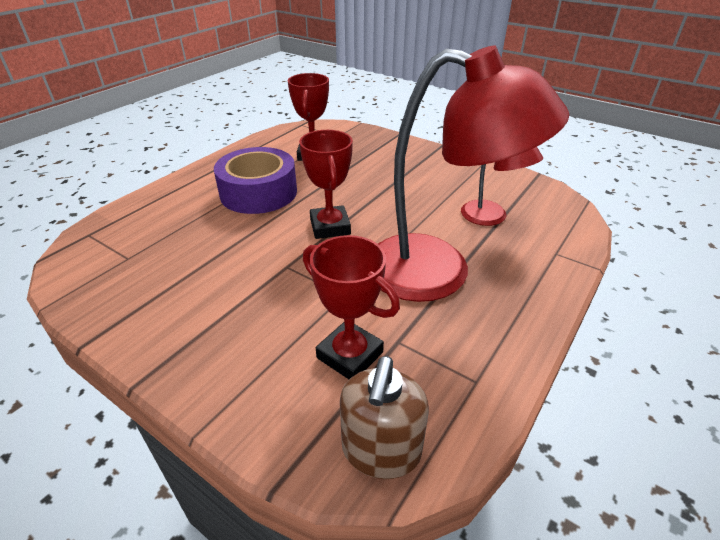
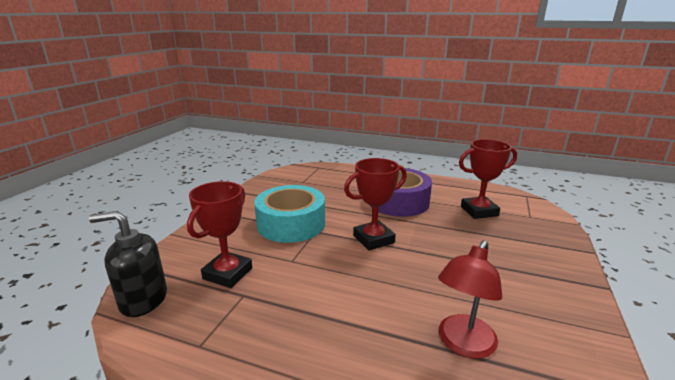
camera: 75 degrees right, 15 degrees down
(255, 285) = (291, 224): none -> turquoise tape
(381, 451) = (143, 300): brown soap dispenser -> black soap dispenser
(439, 272) = (337, 309): red lamp -> none

